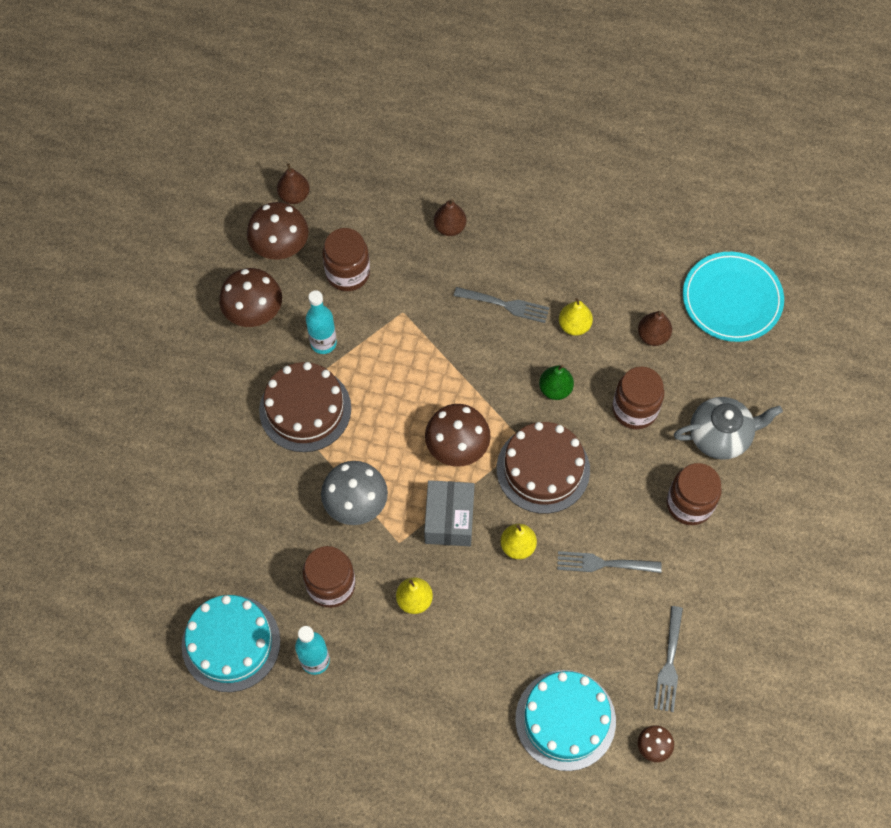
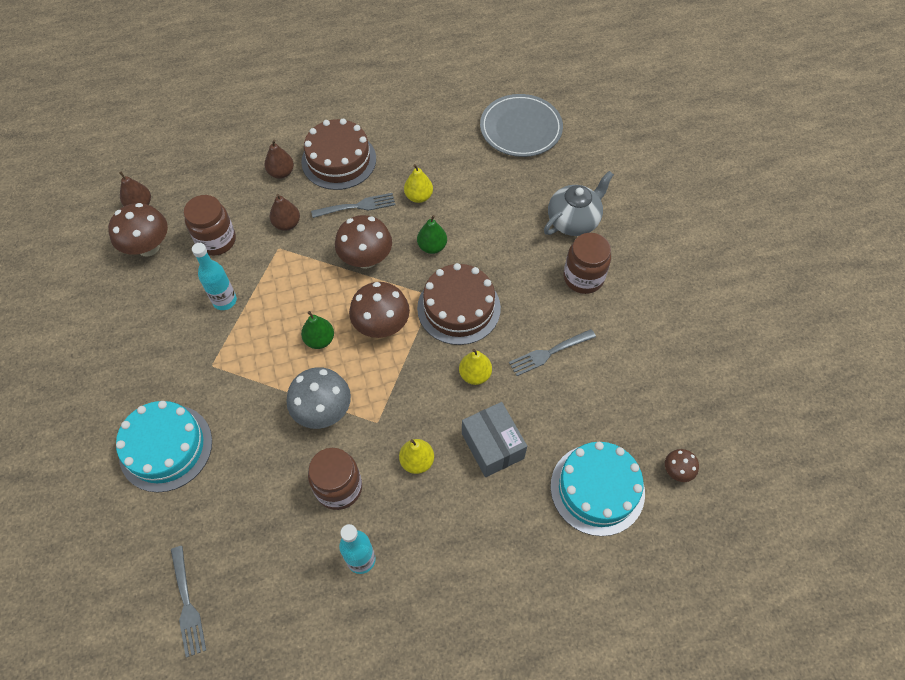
camera: 30 degrees left, 5 degrees down
(231, 643) = (276, 587): turquoise cake -> turquoise cake (166, 447)
(254, 313) = (151, 306): brown mushroom -> brown mushroom (366, 259)
(305, 409) = (237, 358): brown cake -> brown cake (339, 160)
(391, 431) = (319, 340): none -> green pear
(449, 519) = (408, 383): grey box -> grey box (492, 446)
(635, 409) = (500, 232): brown jar -> none
(653, 336) = (481, 177): brown pear -> brown pear (287, 224)
(669, 663) = (646, 400): grey fork -> grey fork (187, 604)
(732, 299) = (521, 128): turquoise plate -> grey plate

